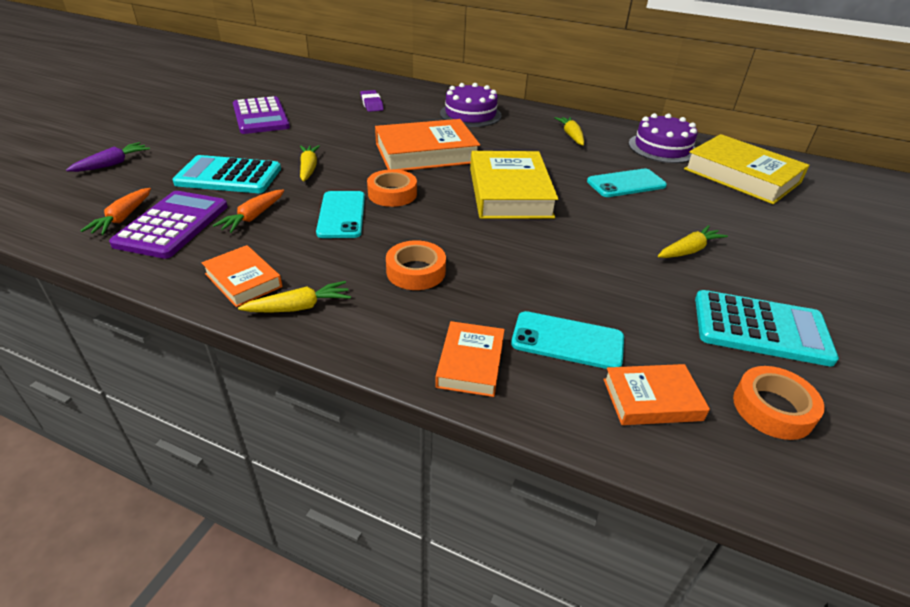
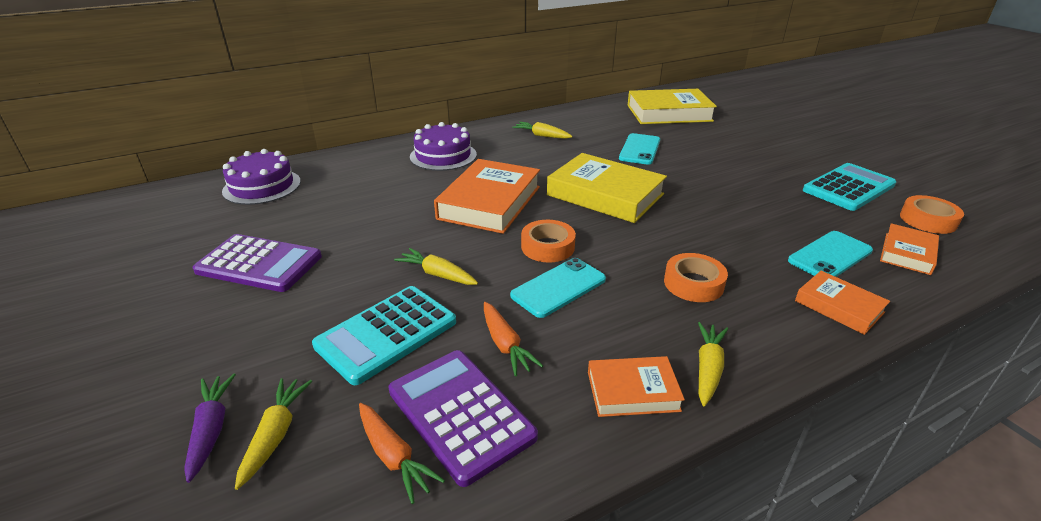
camera: 50 degrees left, 5 degrees down
(342, 215) = (558, 287): turquoise phone -> turquoise phone turned 75 degrees counterclockwise
(371, 104) = (342, 190): purple eraser -> none
(662, 148) = (602, 116): purple cake -> purple cake (262, 186)
(689, 250) = (747, 169): yellow carrot -> yellow carrot (276, 434)

